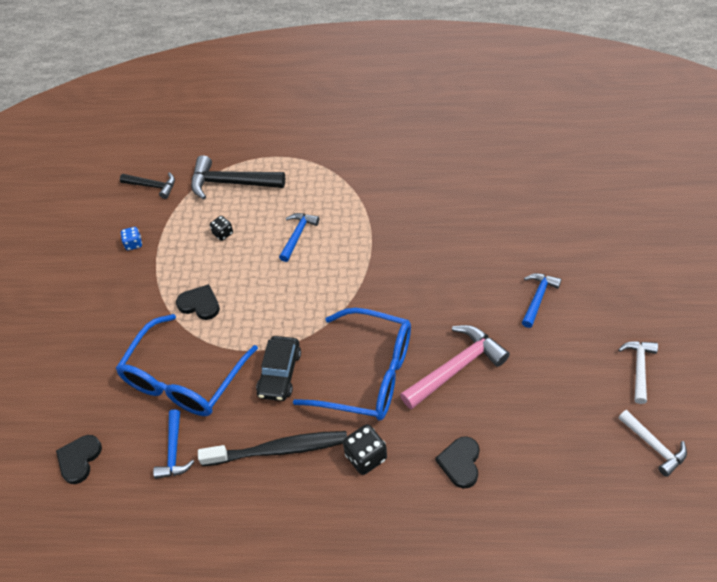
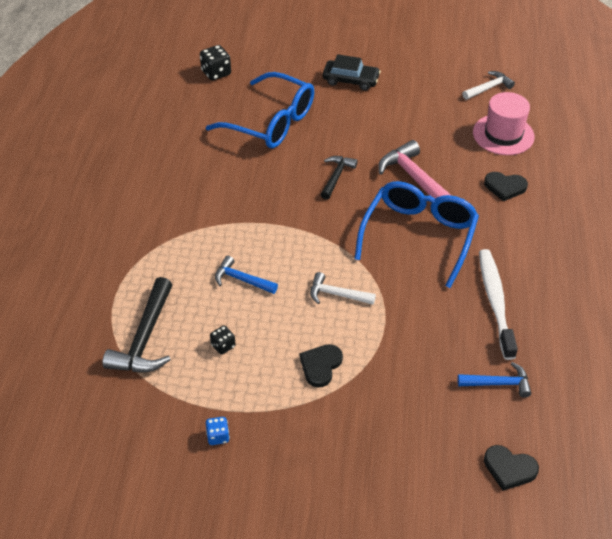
camera: 90 degrees left, 5 degrees down
(153, 186) = (124, 420): black hammer -> black hammer (336, 176)
(183, 379) = (416, 378): blue glasses -> blue glasses (271, 122)
(278, 449) = (495, 302): black toothbrush -> white toothbrush
(280, 373) = (413, 299): black car -> black car (350, 80)
(366, 457) = (501, 243): black dice -> black dice (216, 73)
(538, 298) = (349, 124): blue hammer -> none
(560, 463) = (503, 134): none -> pink hat
(639, 368) = (423, 83): white hammer -> white hammer (336, 294)

